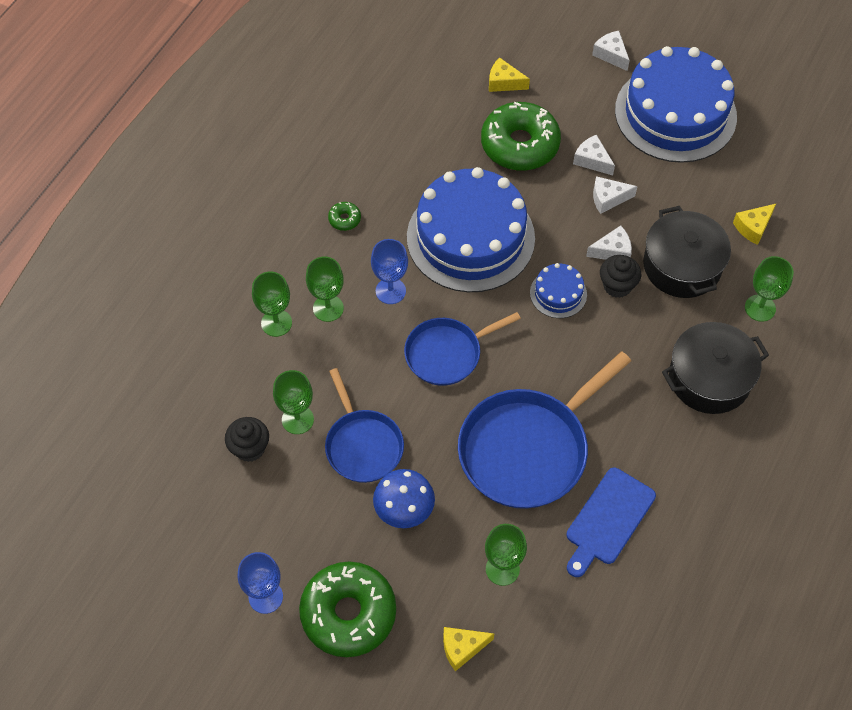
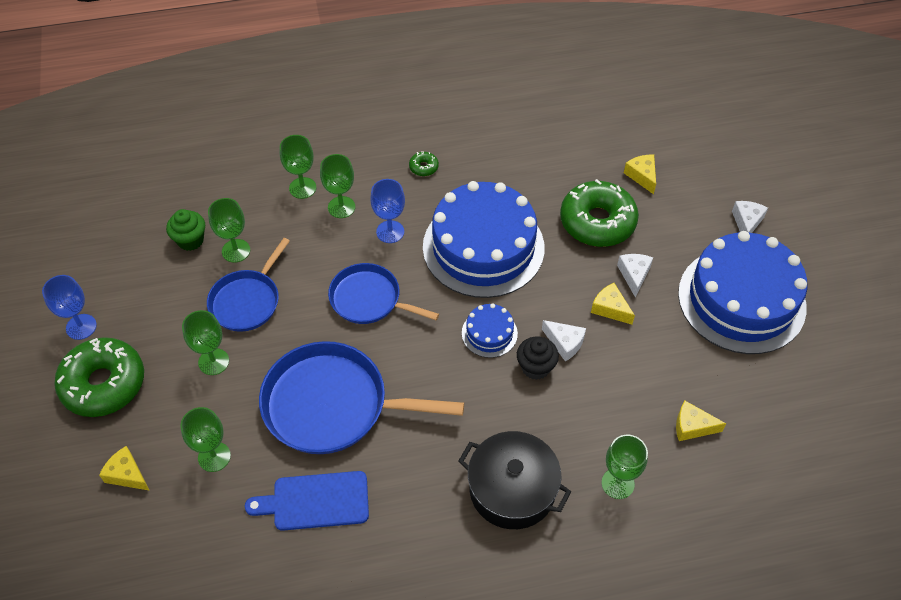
camera: 50 degrees right, 5 degrees down
(250, 448) = (190, 240): black cupcake -> green cupcake
(404, 511) = (213, 361): blue mushroom -> green goblet
(608, 199) = (610, 308): white cheese -> yellow cheese
(682, 266) = (600, 399): black pot -> none

